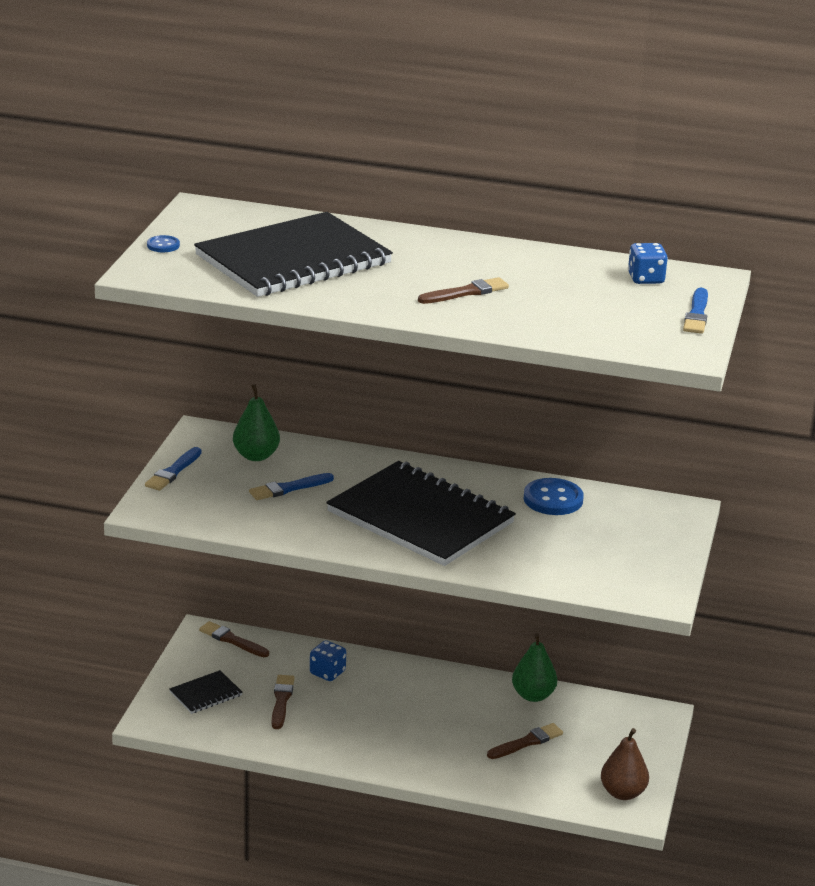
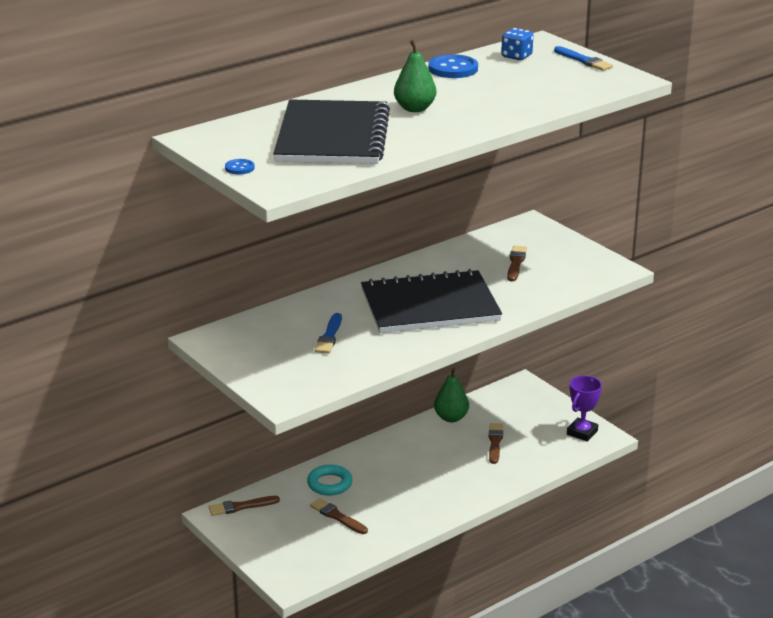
camera: 50 degrees left, 0 degrees up
(173, 471) = (244, 370): blue brush -> none
(206, 694) = (289, 545): black notebook -> none
(256, 456) = (268, 331): green pear -> green pear (414, 109)
(327, 673) = (329, 484): blue dice -> turquoise ring
(466, 292) = (463, 106): brown brush -> brown brush (516, 263)
(553, 499) = (466, 256): blue button -> blue button (453, 69)
(623, 793) = (582, 432): brown pear -> purple trophy

